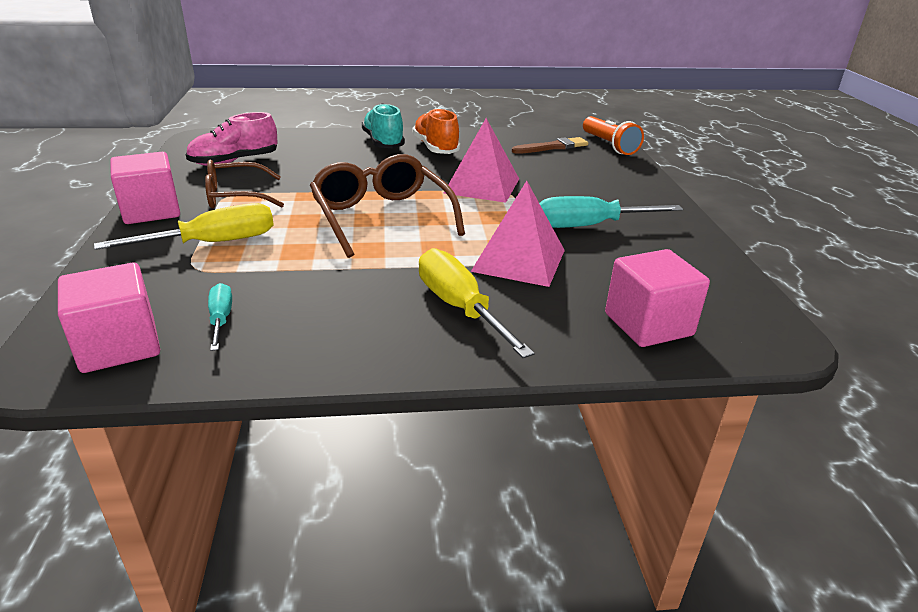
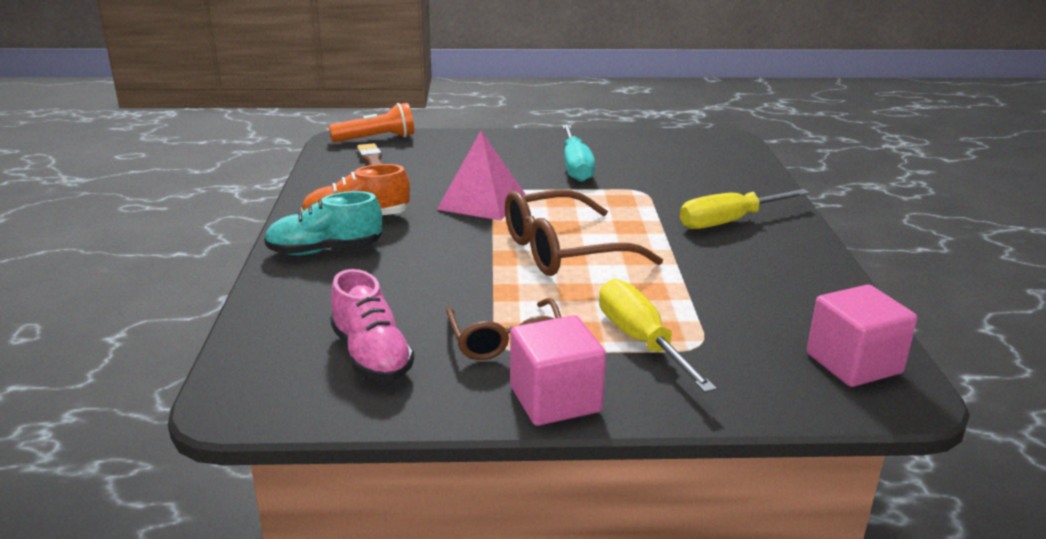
camera: 85 degrees left, 5 degrees down
(221, 319) = (789, 318): turquoise screwdriver -> none
(519, 260) = (645, 197): pink pyramid -> none
(648, 324) = (727, 167): pink cube -> none

